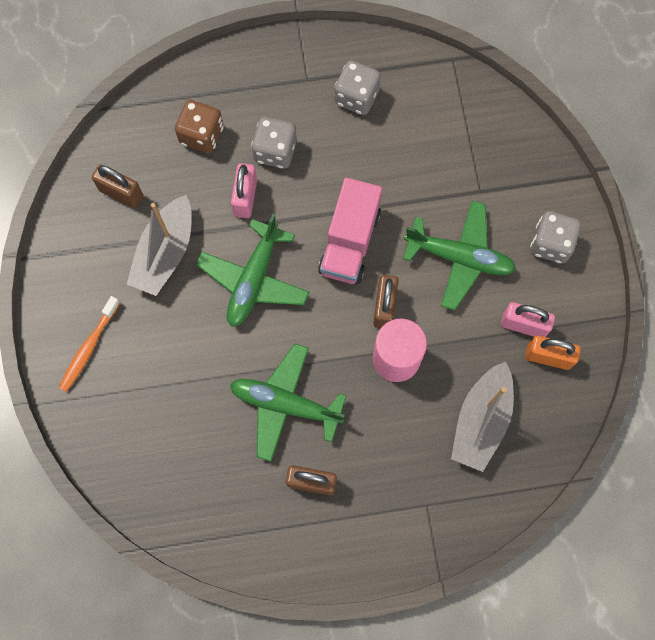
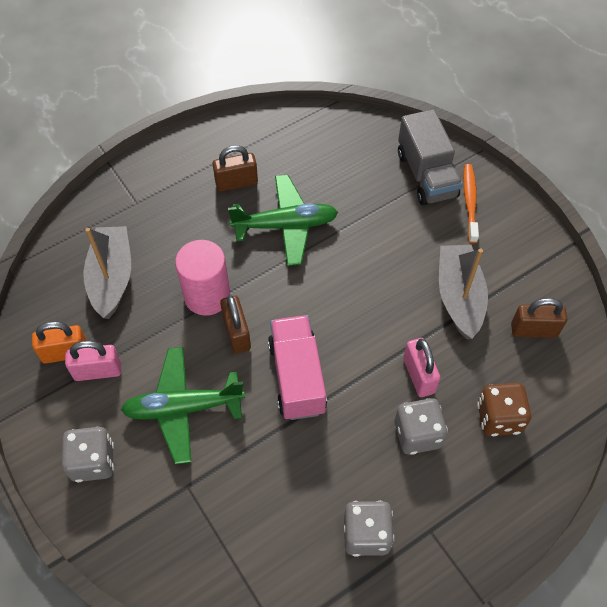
camera: 155 degrees right, 15 degrees down
(111, 400) = (426, 175): none -> grey truck
(254, 279) = (367, 308): green plane -> none

